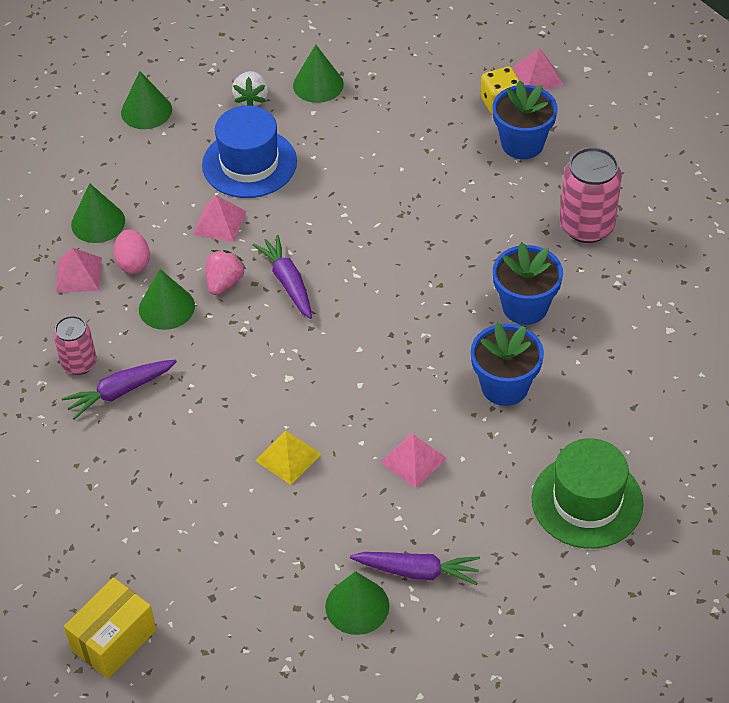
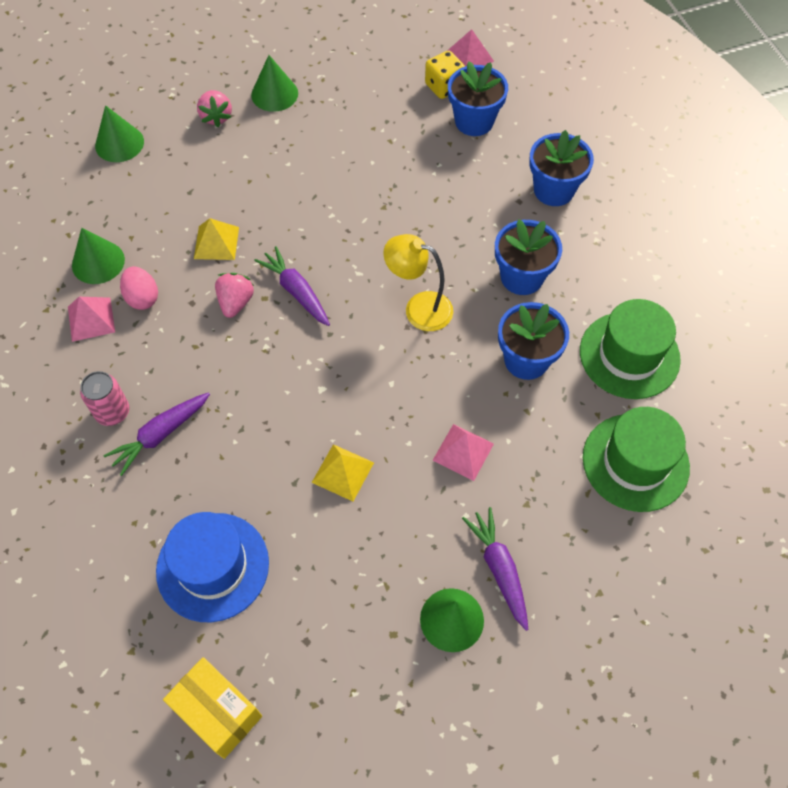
camera: 15 degrees left, 10 degrees up
(114, 640) = (218, 712): yellow box -> yellow box turned 75 degrees counterclockwise
(166, 307) = (186, 338): green cone -> none
(219, 222) = (216, 242): pink pyramid -> yellow pyramid
(249, 163) = (230, 179): blue hat -> blue hat (213, 566)
(251, 99) = (216, 117): white strawberry -> pink strawberry
(408, 319) = (419, 308): none -> yellow lamp
(417, 571) = (499, 569): purple carrot -> purple carrot turned 105 degrees counterclockwise
(586, 226) = (553, 190): pink can -> blue flower pot
(614, 400) = (629, 355): none -> green hat

